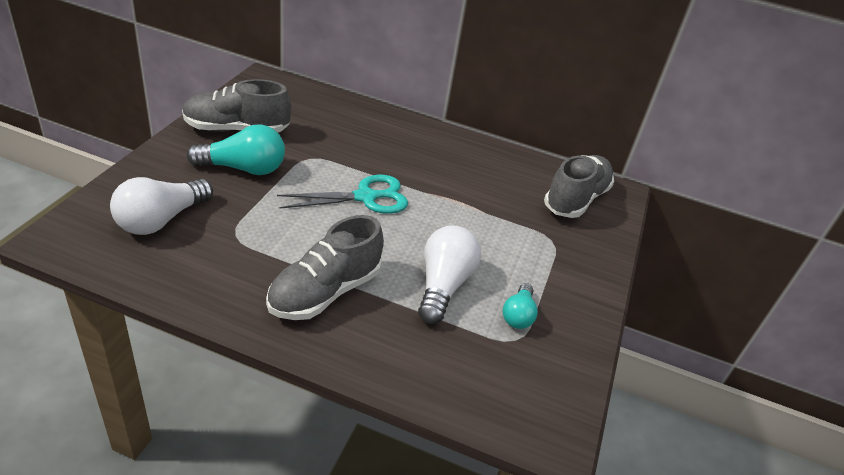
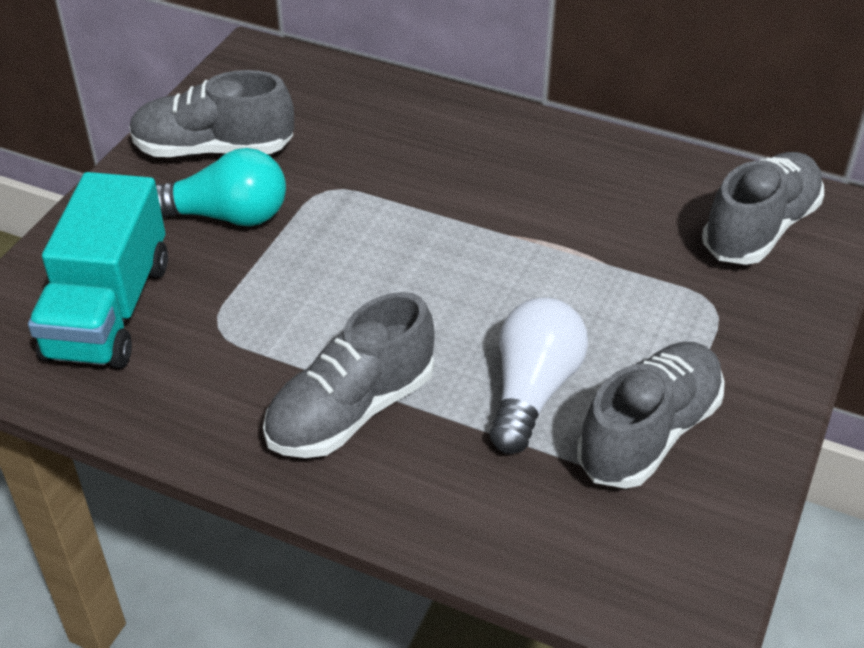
camera: 10 degrees right, 5 degrees up
(161, 220) = (109, 310): white light bulb -> turquoise truck
(365, 197) = (414, 250): turquoise scissors -> none
(518, 315) = (649, 433): turquoise light bulb -> grey shoe

